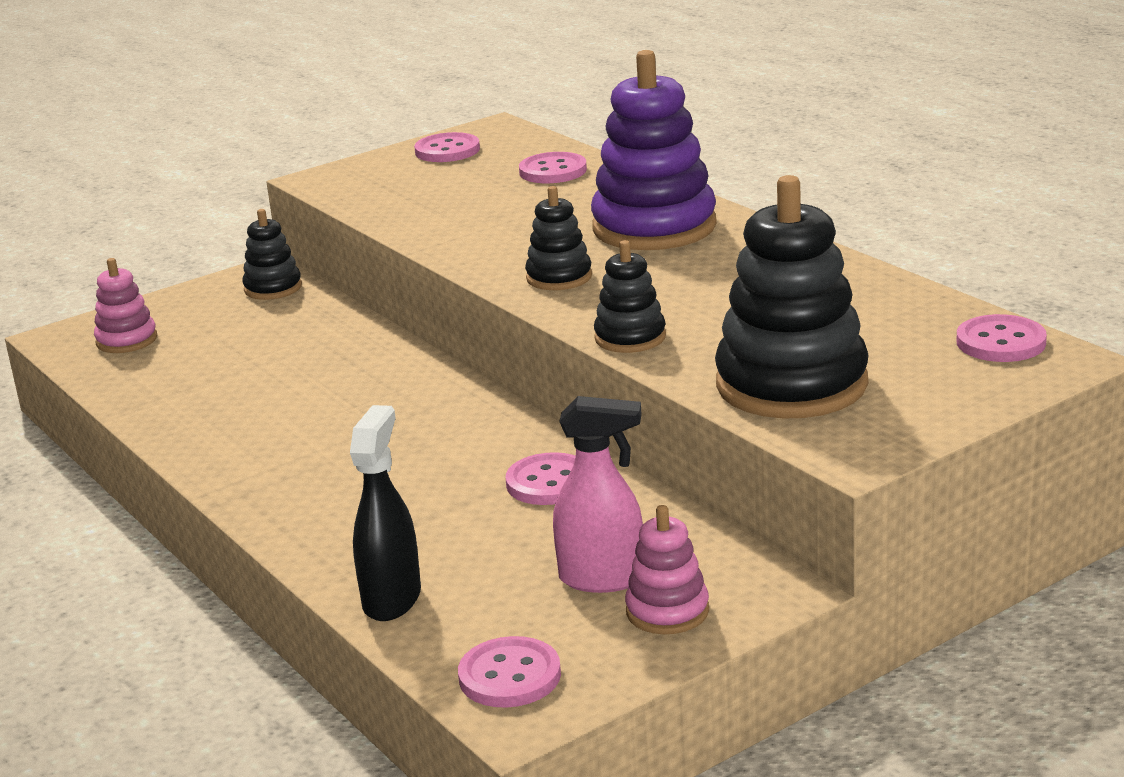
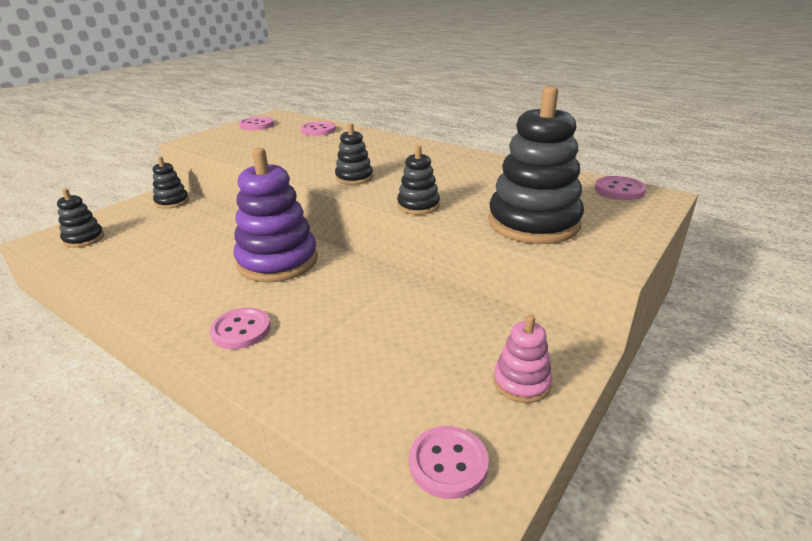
camera: 20 degrees left, 5 degrees up
(126, 340) = (84, 239): pink stacking toy -> black stacking toy
(392, 599) = (326, 405): black spray bottle -> none
(549, 482) = (389, 298): pink button -> pink button (241, 330)
(602, 579) = (463, 363): pink spray bottle -> none
(654, 227) = (389, 150): purple stacking toy -> purple stacking toy (277, 261)

